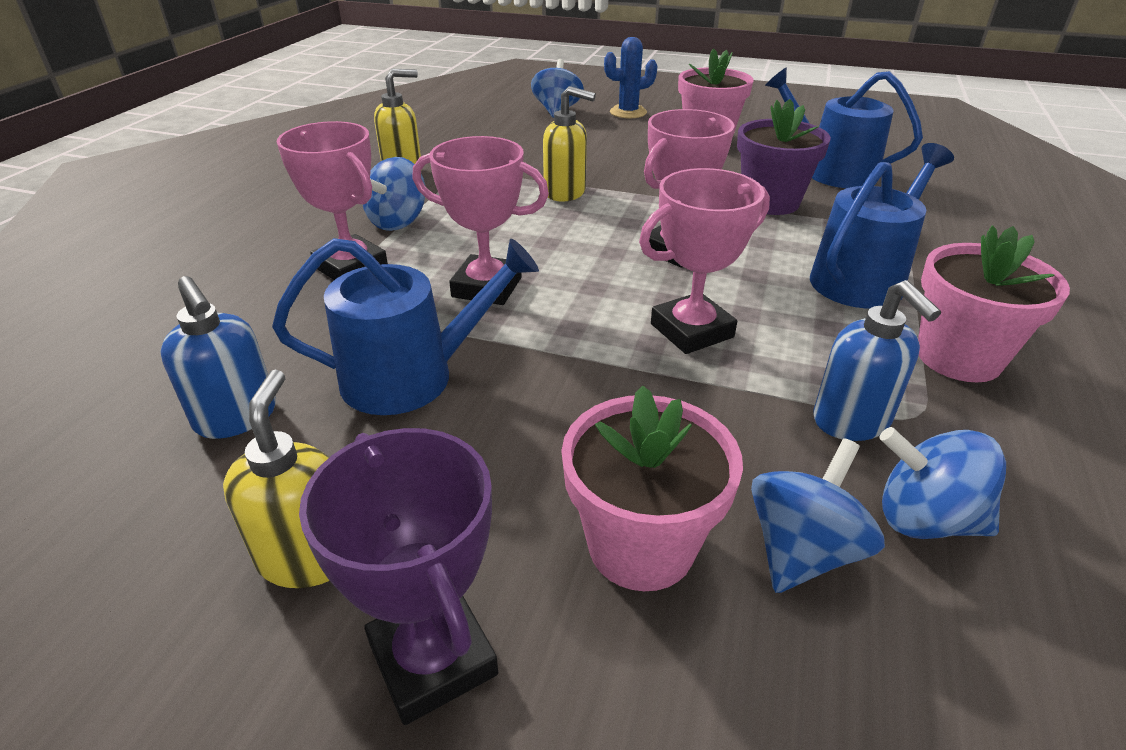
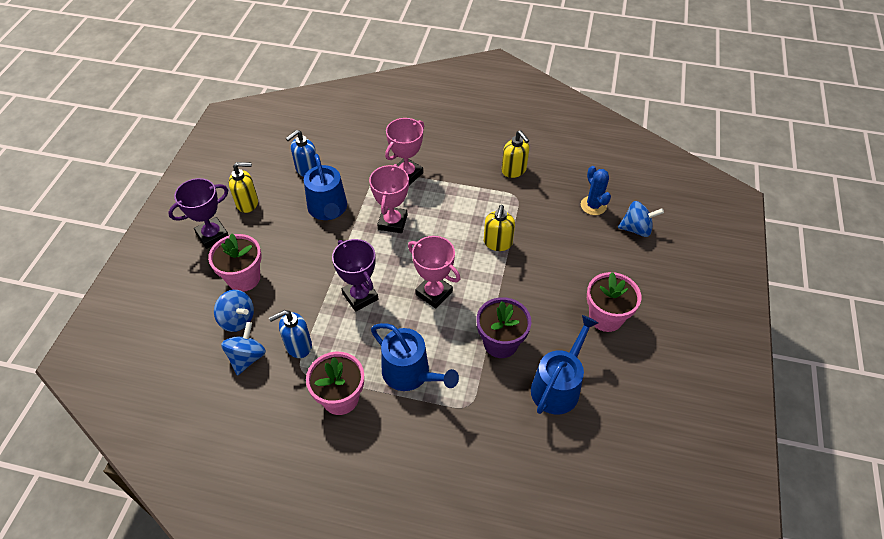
camera: 85 degrees right, 15 degrees up
(398, 222) = (452, 180): blue spinning top -> none
(628, 112) = (646, 270): blue cactus -> blue cactus (593, 205)
(691, 330) = (360, 296): pink trophy -> purple trophy

